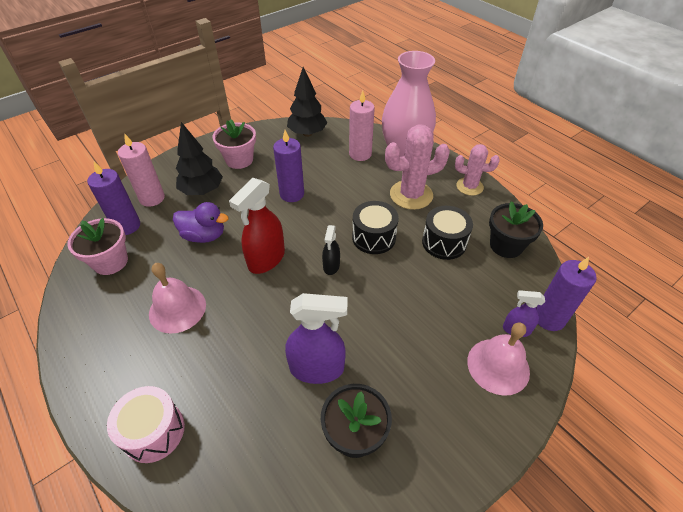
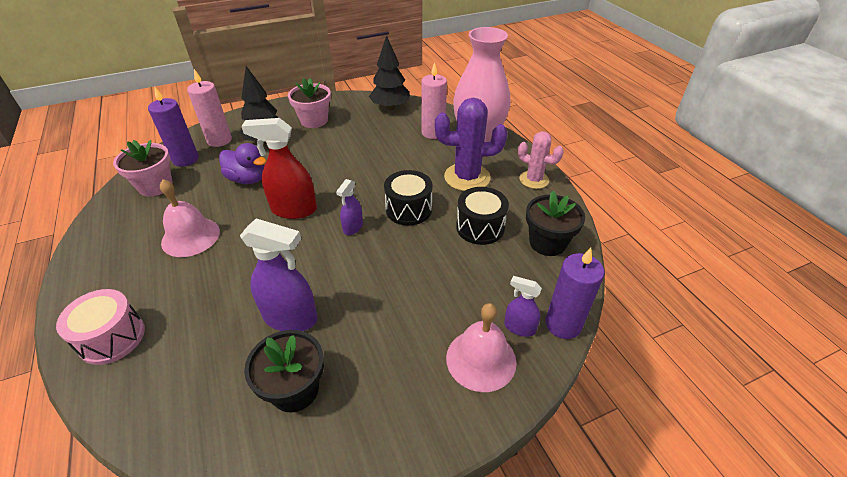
camera: 15 degrees right, 5 degrees down
(266, 259) = (293, 210): red spray bottle -> red spray bottle turned 45 degrees clockwise
(292, 194) = (348, 157): purple candle -> none
(331, 266) = (353, 227): black spray bottle -> purple spray bottle
(411, 195) = (467, 177): pink cactus -> purple cactus

